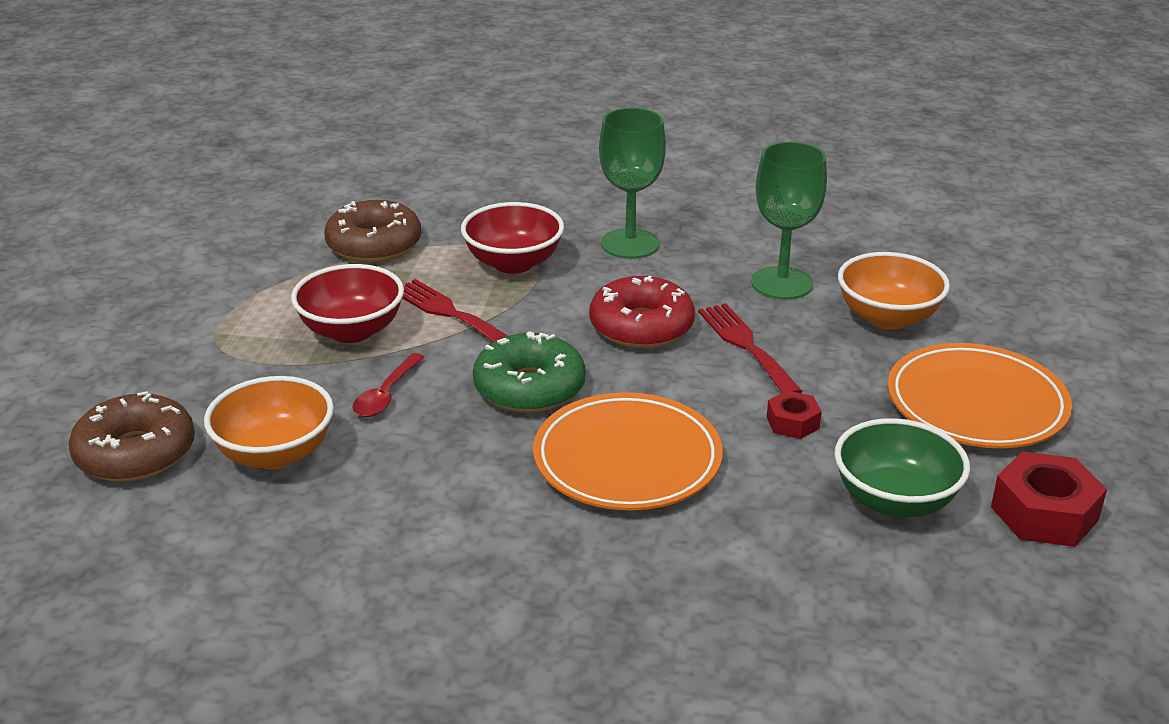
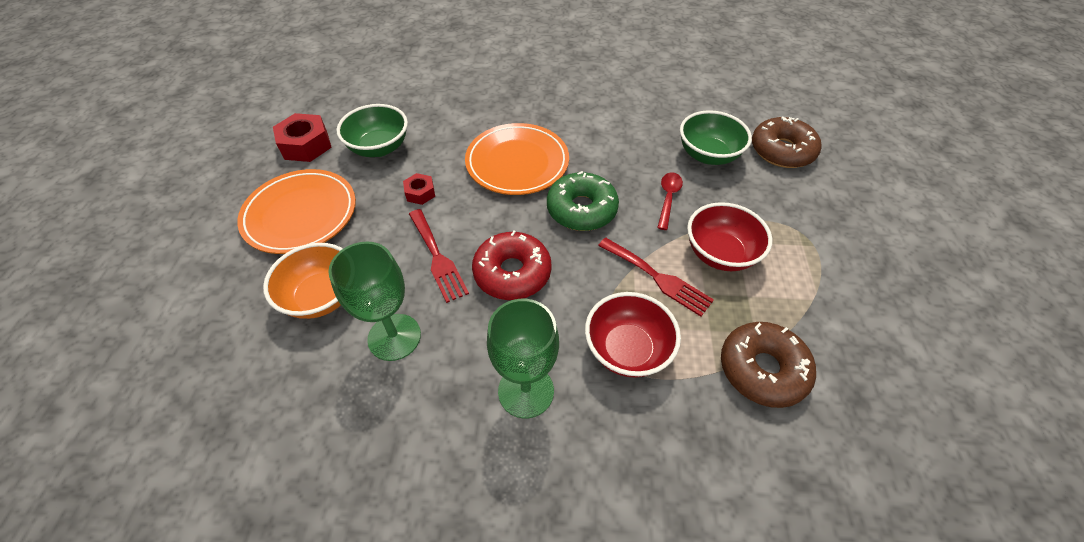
camera: 175 degrees right, 20 degrees up
(275, 454) = (708, 155): orange bowl -> green bowl

